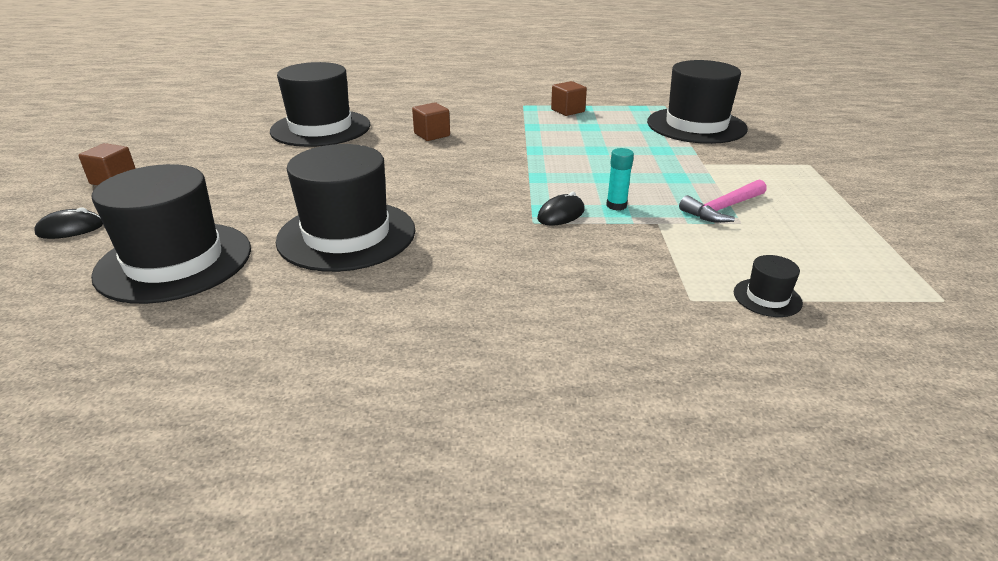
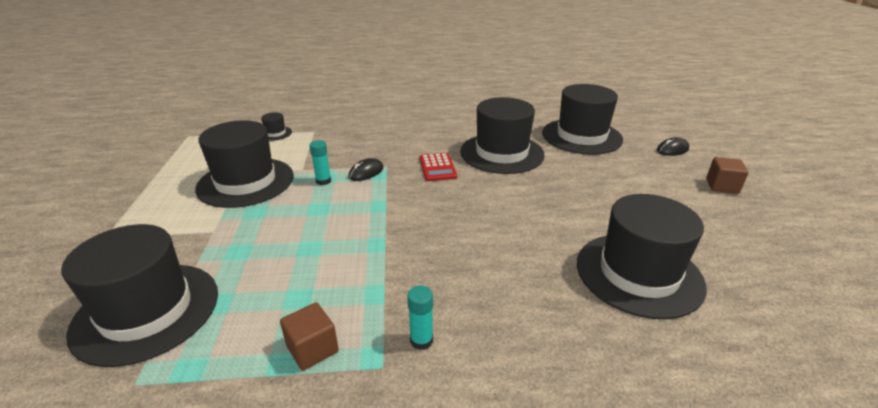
camera: 175 degrees right, 0 degrees up
(432, 135) = (496, 267): brown cube -> none
(457, 217) = (437, 168): none -> red calculator
(499, 111) = (421, 340): none -> turquoise glue stick
(723, 209) = (246, 182): pink hammer -> black hat

